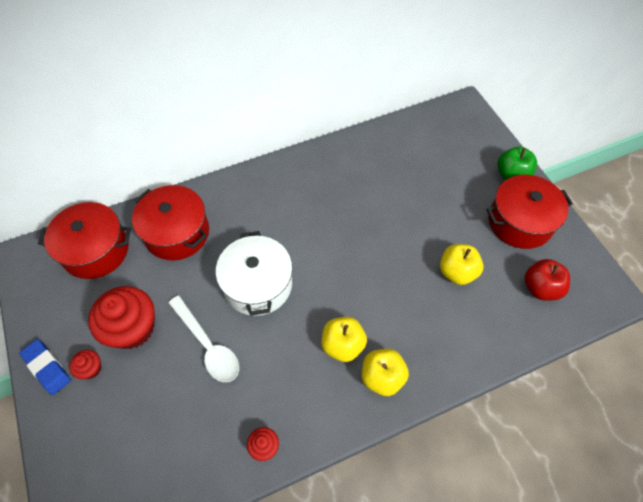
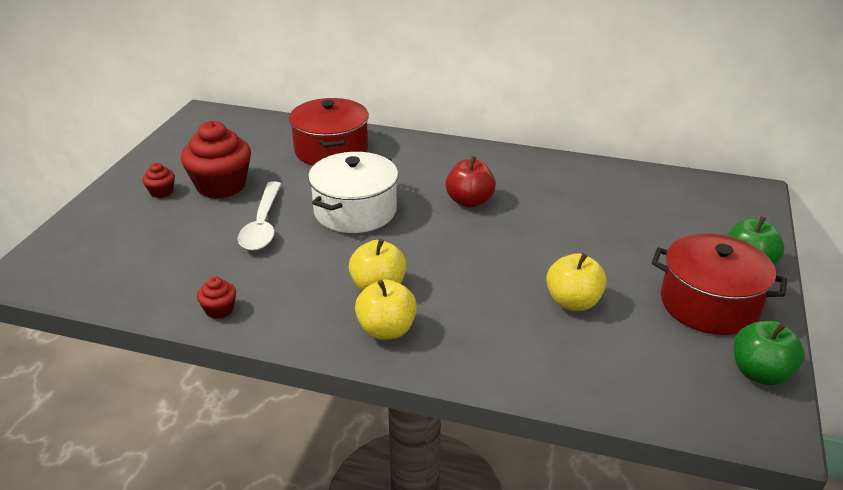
camera: 40 degrees right, 25 degrees down
(47, 368) = (135, 176): blue eraser -> none
(96, 250) = (256, 132): red pot -> none
(540, 288) = (667, 367): red apple -> red apple (469, 201)
(580, 259) = (760, 373): none -> green apple

